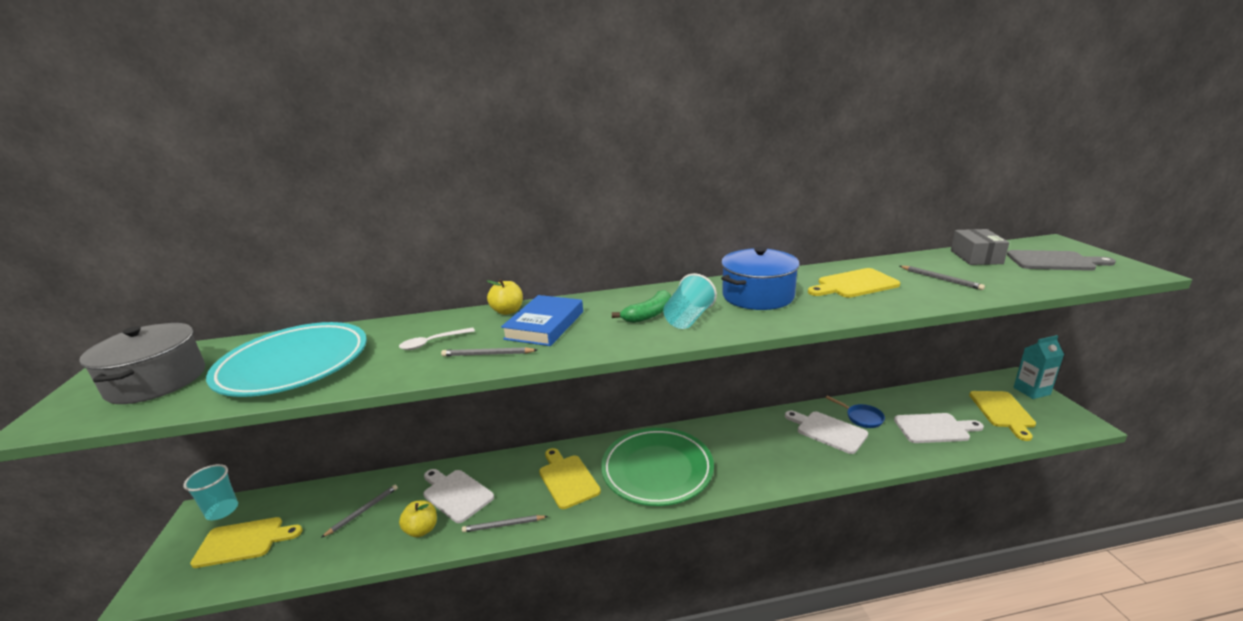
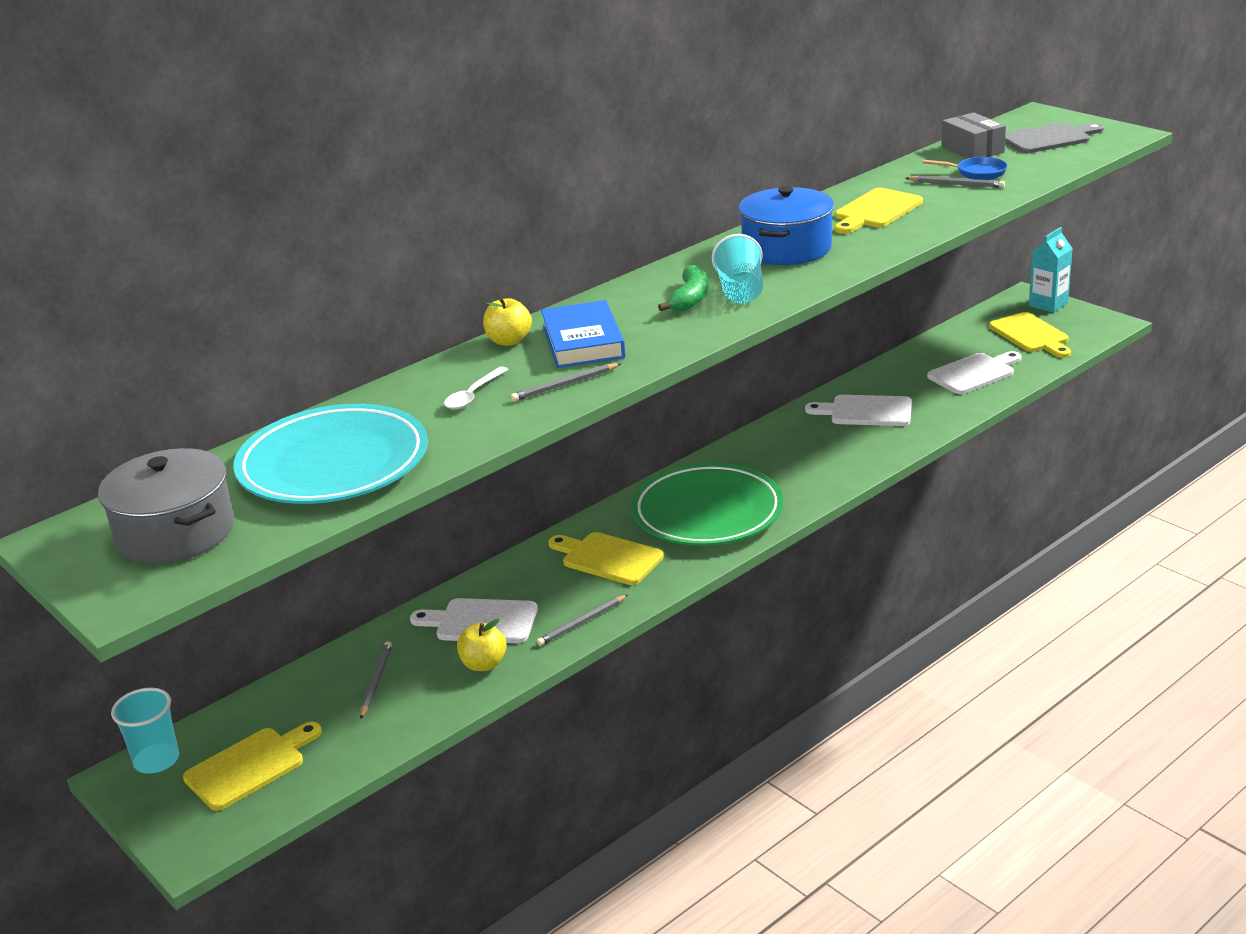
camera: 30 degrees left, 5 degrees up
(861, 417) = (892, 386): blue pan -> blue pan (977, 173)

